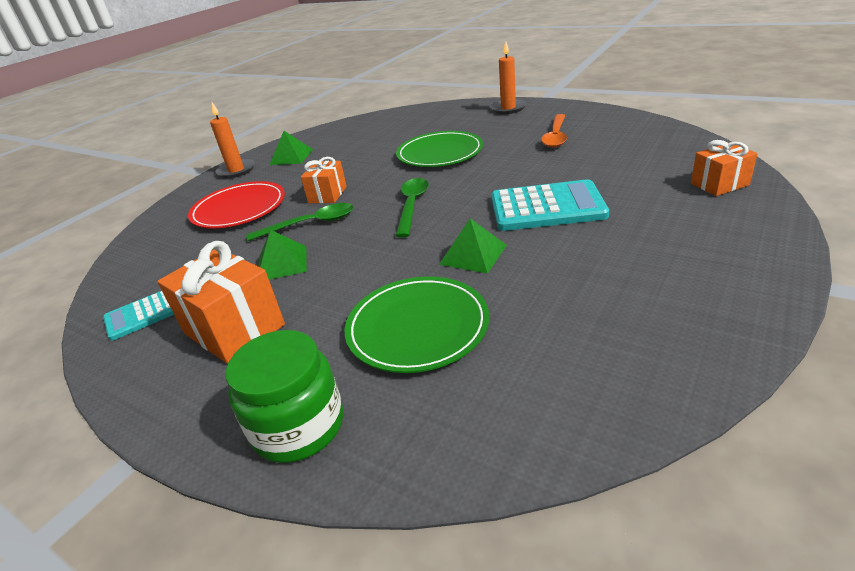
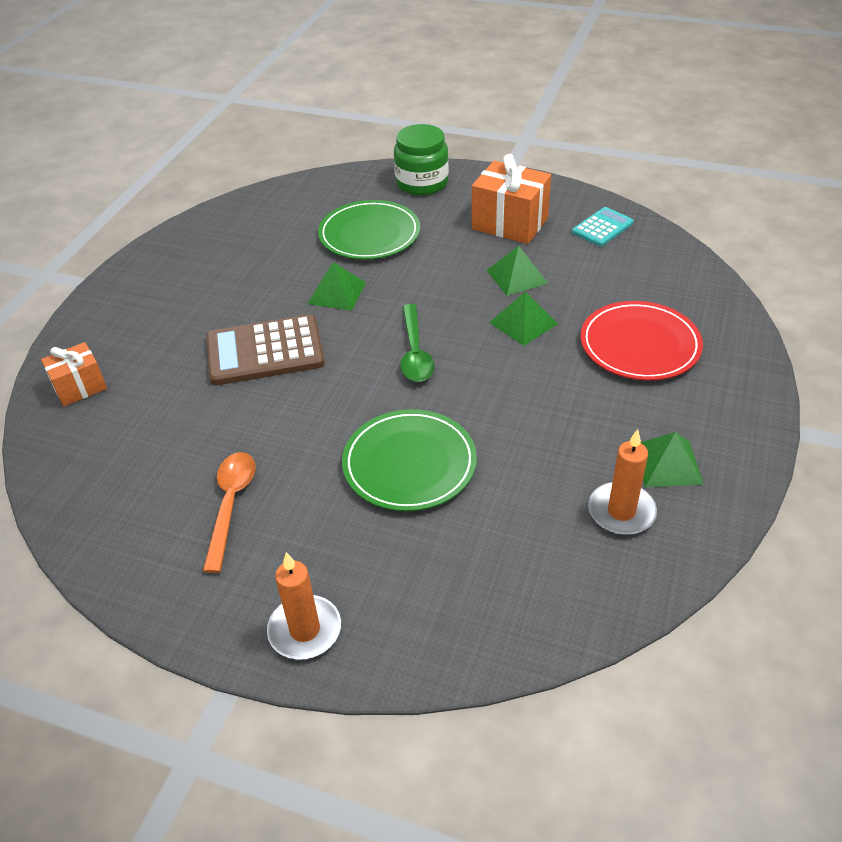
camera: 165 degrees right, 10 degrees up
(236, 170) = (735, 427): orange candle -> orange candle (621, 511)
(310, 224) = (523, 323): green spoon -> green pyramid
(327, 195) = (535, 371): orange gift -> none
(547, 207) = (265, 351): turquoise calculator -> brown calculator

